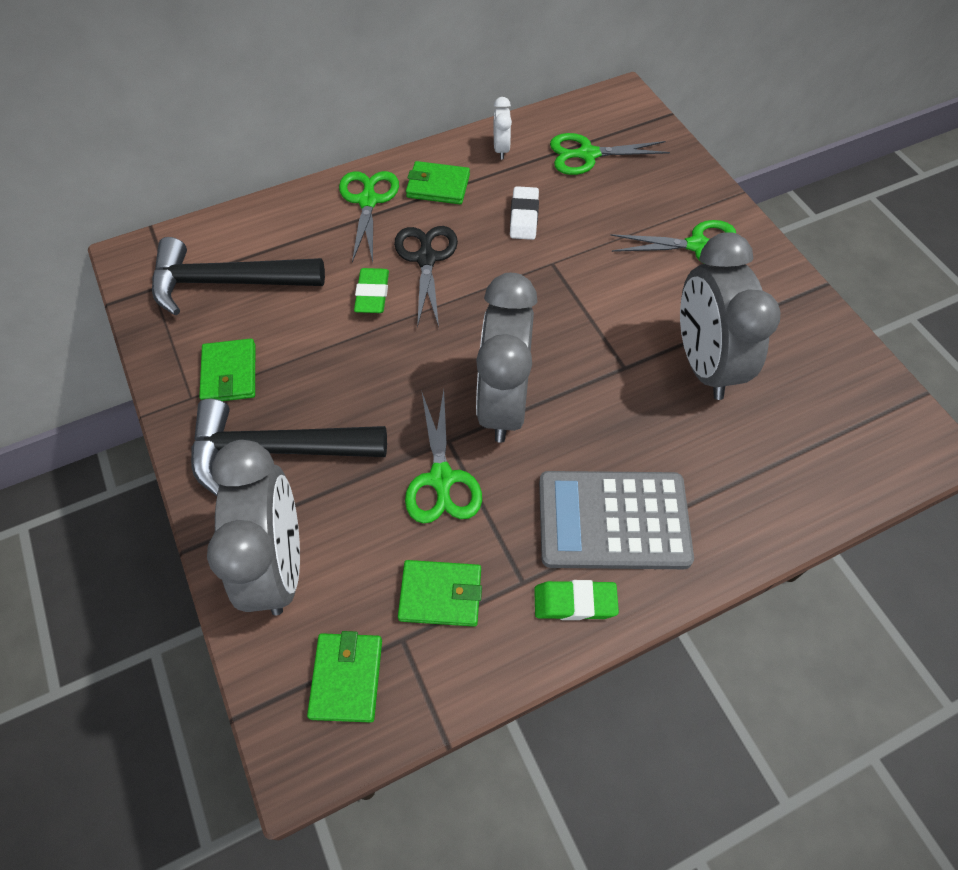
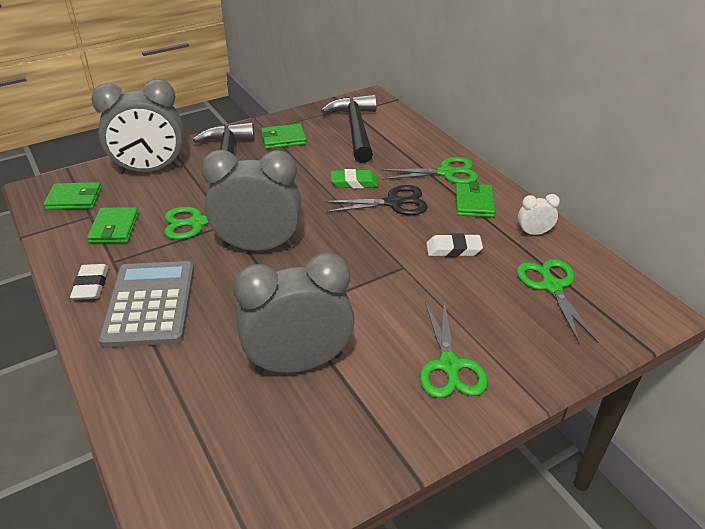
camera: 85 degrees right, 20 degrees down
(574, 602) = (91, 285): green eraser -> white eraser

